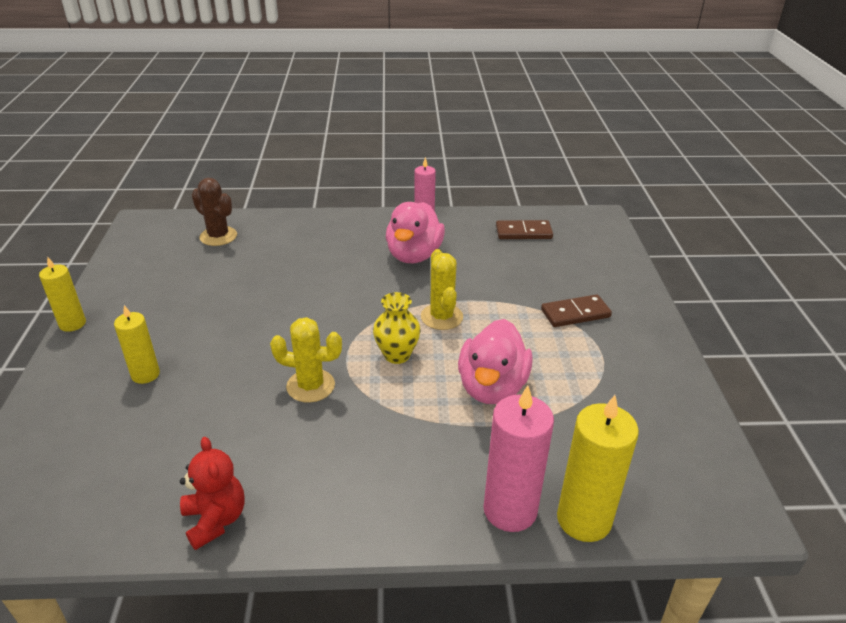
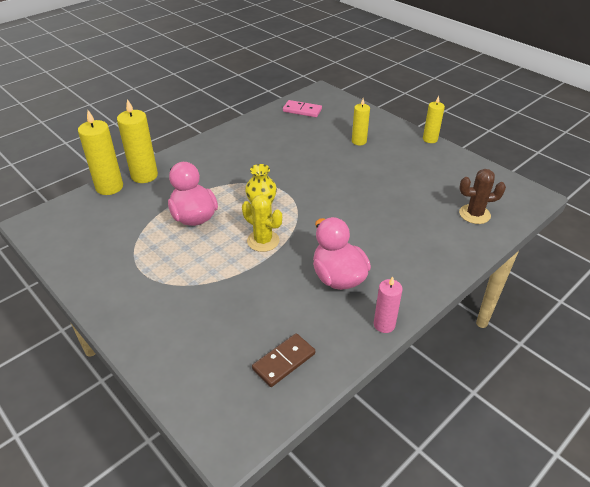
camera: 140 degrees right, 5 degrees up
(94, 499) = (302, 110): none -> pink domino
(215, 520) = (254, 124): red teddy bear -> none
(310, 386) = (283, 173): yellow cactus -> none
(510, 510) = (144, 175): pink candle -> yellow candle
(575, 313) = (177, 294): brown domino -> none

